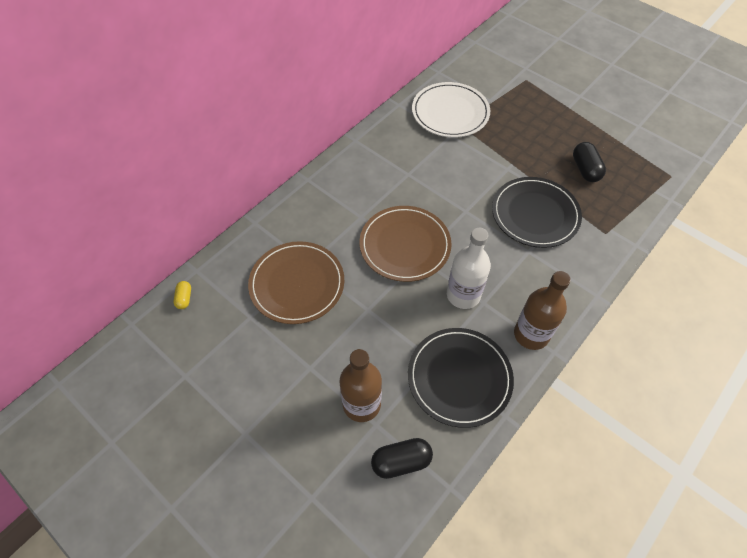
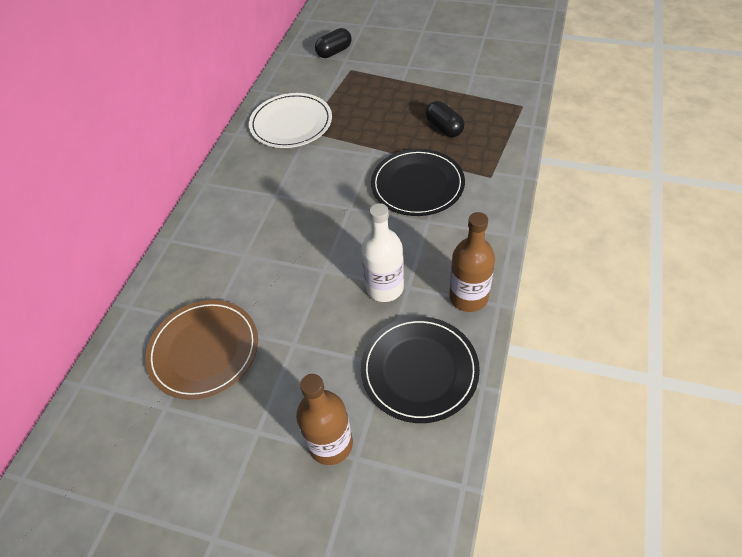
camera: 20 degrees left, 5 degrees down
(184, 298) = (77, 421): yellow capsule -> none
(401, 462) = (400, 484): black capsule -> black capsule (334, 52)
(405, 245) = (303, 264): brown plate -> none

